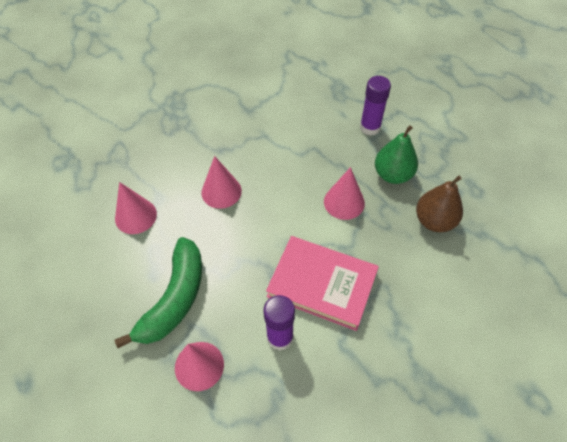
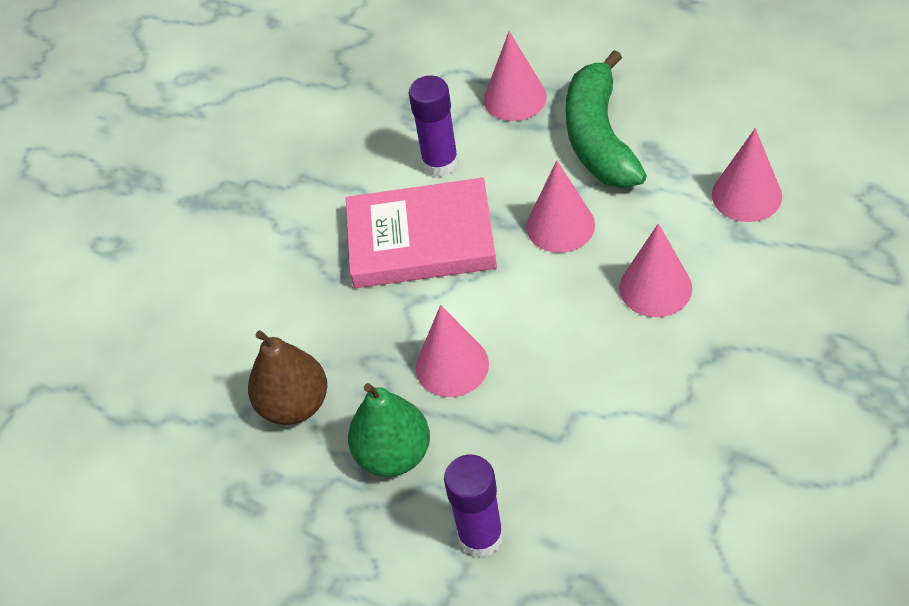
camera: 160 degrees right, 5 degrees down
(240, 250) = (560, 225): none -> pink cone

